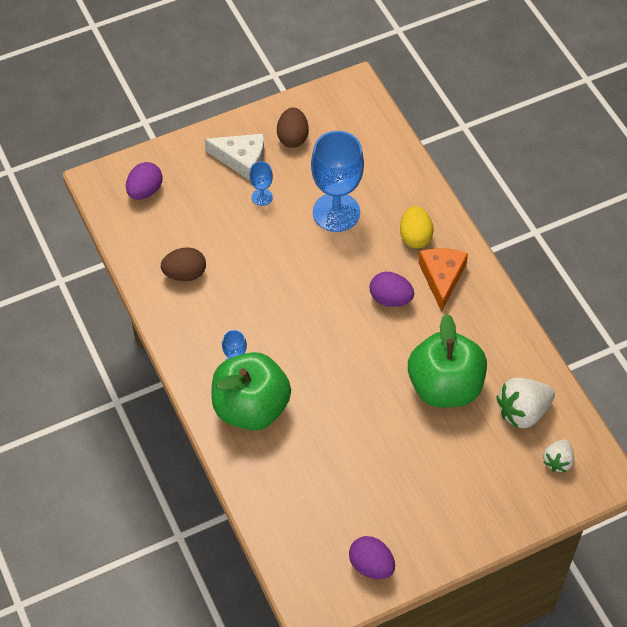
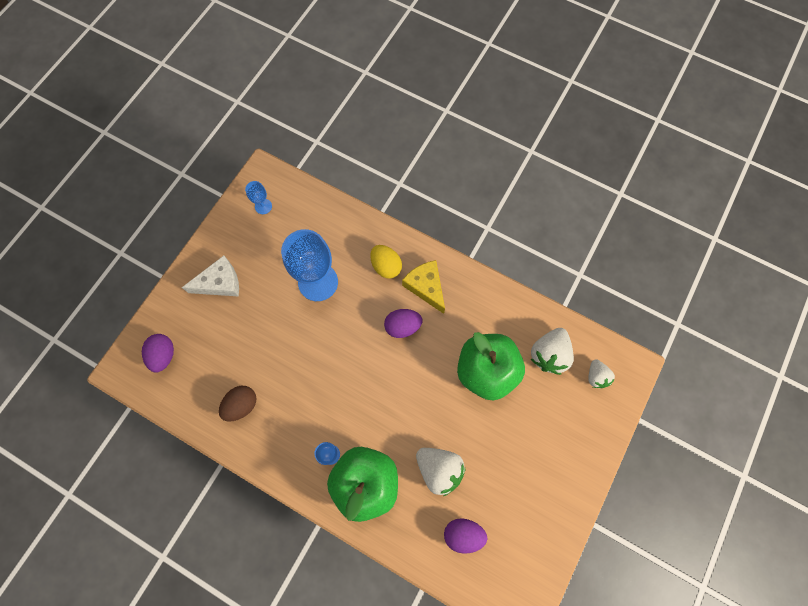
camera: 35 degrees left, 15 degrees up
(262, 197) = (256, 304): blue goblet -> blue goblet (263, 206)
(292, 137) = (245, 241): brown egg -> none
(330, 441) = (439, 469): none -> white strawberry
(371, 565) = (535, 549): purple egg -> purple egg (463, 534)
(442, 278) = (426, 287): orange cheese -> yellow cheese

